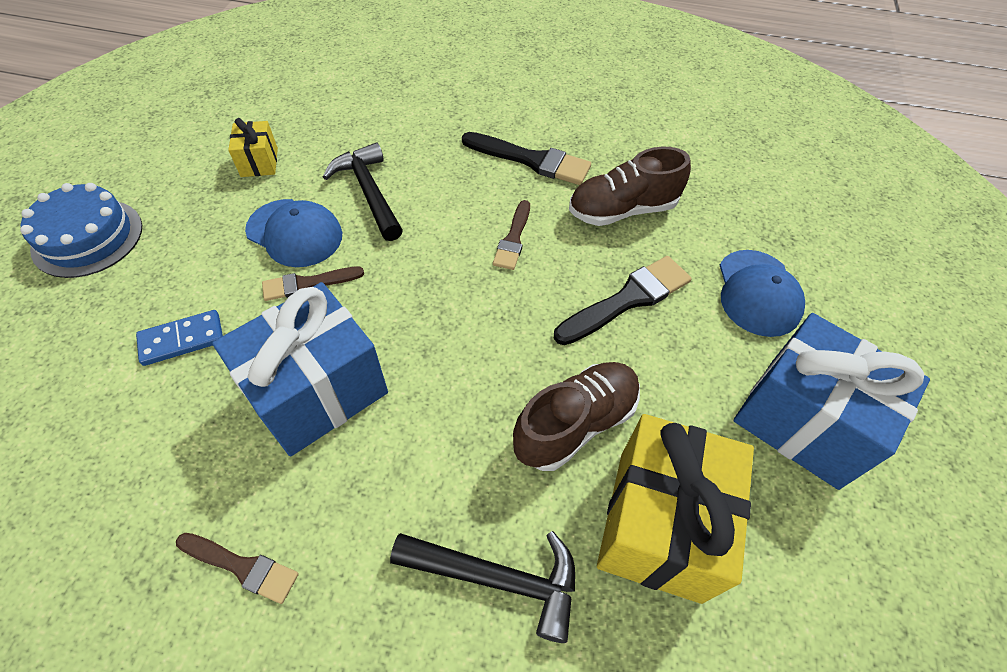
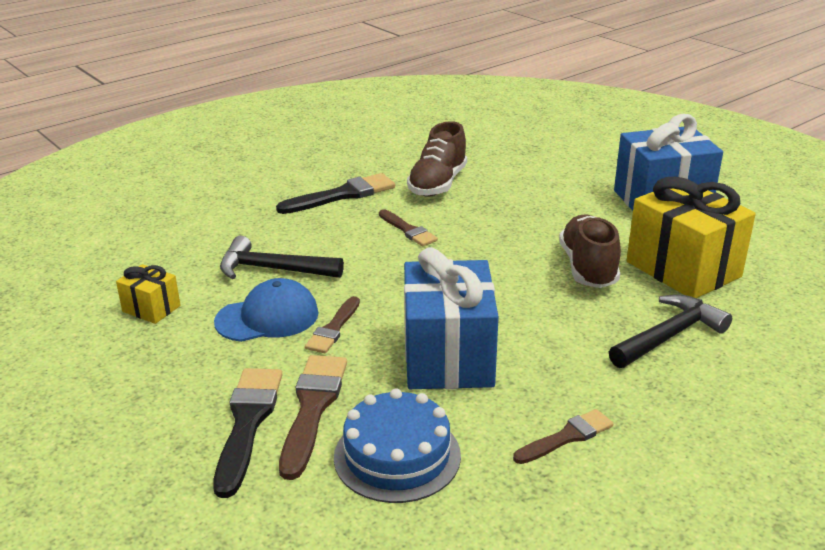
camera: 50 degrees left, 25 degrees down
(87, 237) = (102, 432): blue cake -> blue cake (397, 456)
(182, 339) = (312, 408): blue domino -> brown brush
(627, 299) = (514, 213): black brush -> black brush (247, 423)
(758, 293) = (561, 173): blue cap -> none

